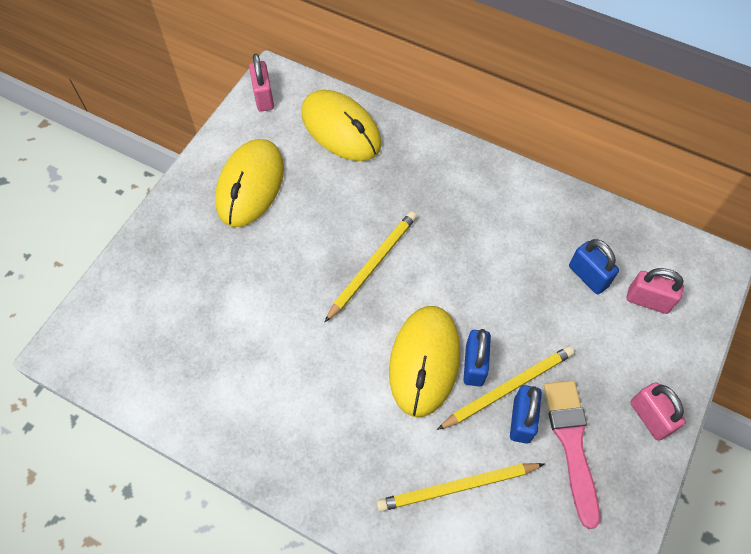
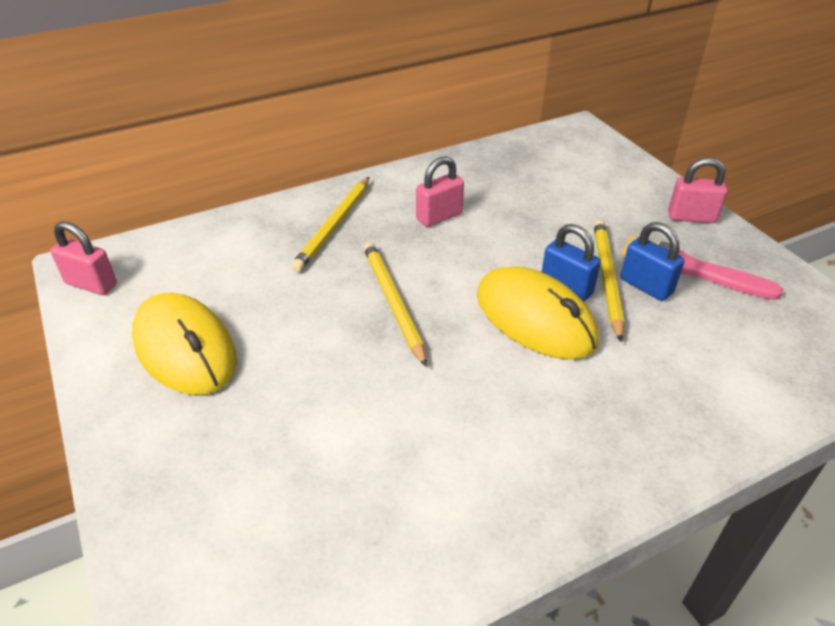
camera: 55 degrees left, 20 degrees down
(341, 129) = (210, 249): yellow mouse -> none
(457, 487) = (691, 361): yellow pencil -> yellow pencil (334, 226)
(588, 276) = (534, 186): blue padlock -> none
(647, 300) = (583, 170): pink padlock -> pink padlock (439, 217)

